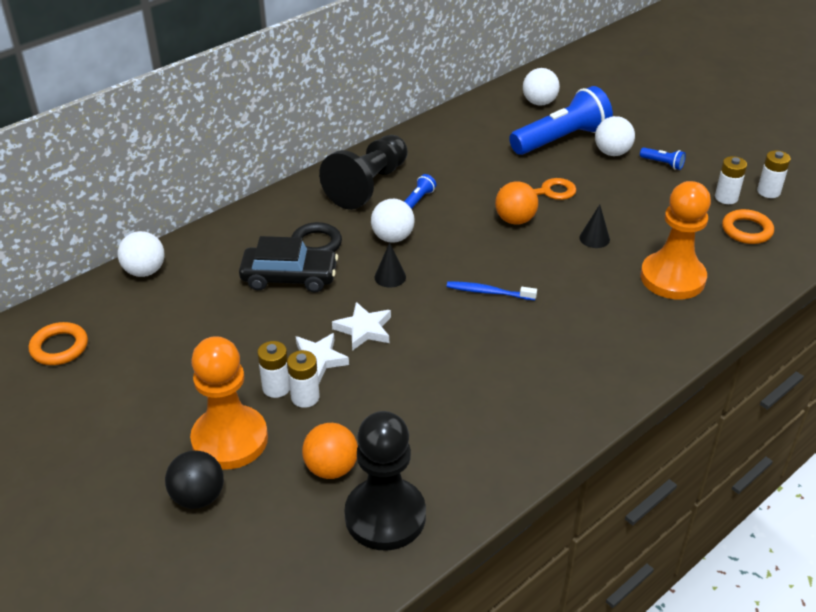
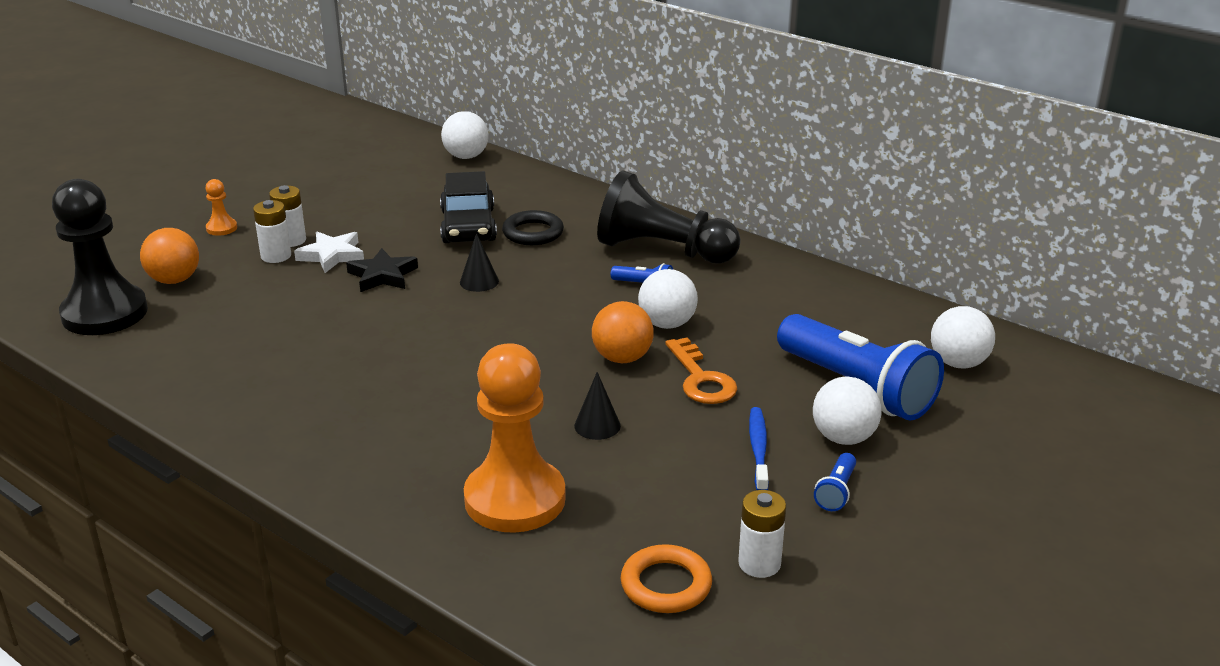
camera: 80 degrees right, 10 degrees down
(59, 347) = (350, 140): orange ring -> none
(198, 497) = (152, 224): black ball -> none
(230, 439) = (221, 228): orange pawn -> orange pawn, size x0.41
(364, 329) = (383, 275): white star -> black star
(392, 237) = (557, 276): white ball -> white ball (667, 324)
(488, 292) = (459, 347): blue toothbrush -> blue toothbrush (758, 449)
(768, 192) = (802, 620): white battery -> none

